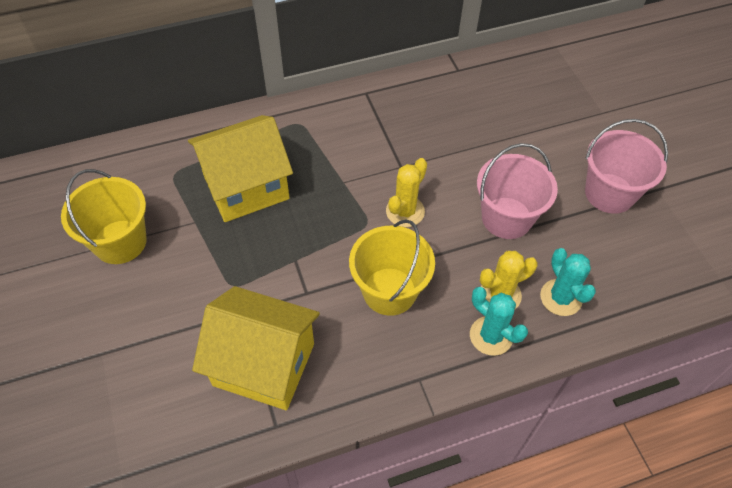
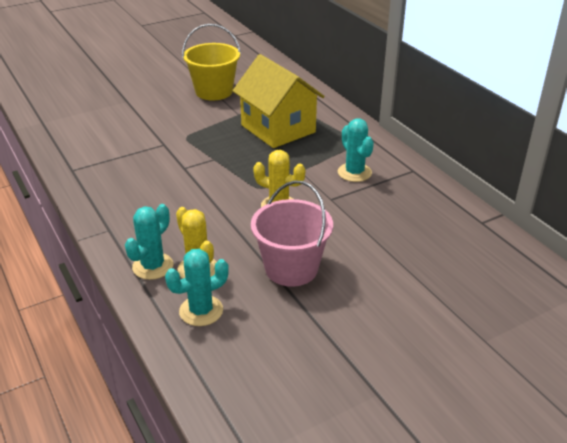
camera: 80 degrees right, 20 degrees down
(263, 364) = (120, 158): yellow house -> none
(358, 138) = (354, 172): none -> turquoise cactus
(389, 291) = (192, 206): yellow bucket -> none
(609, 193) = (353, 348): pink bucket -> none

